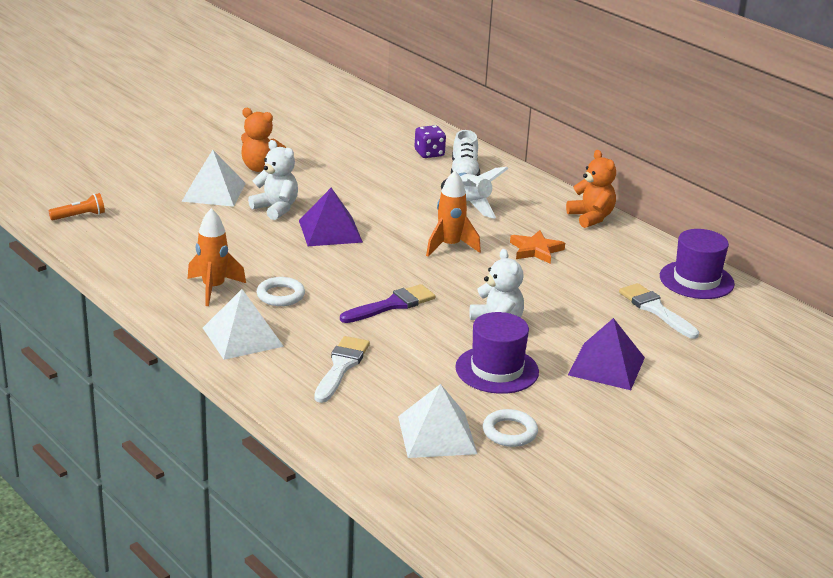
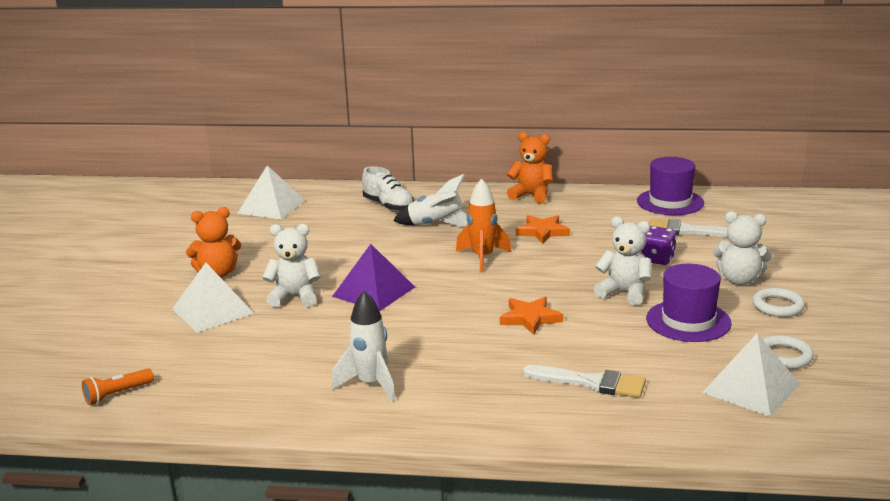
camera: 40 degrees left, 5 degrees down
(79, 216) = (117, 394): orange flashlight -> orange flashlight turned 150 degrees counterclockwise
(213, 288) = (370, 384): orange rocket -> white rocket
(243, 337) = (473, 407): white pyramid -> white pyramid (271, 206)
(280, 295) = (435, 358): white ring -> white ring (777, 306)
(341, 367) = (591, 383): white brush -> white brush turned 135 degrees clockwise
(392, 305) = (530, 318): purple brush -> orange star
(429, 153) = (335, 204): purple dice -> purple dice (657, 259)
(606, 366) = (739, 280): purple pyramid -> white teddy bear

